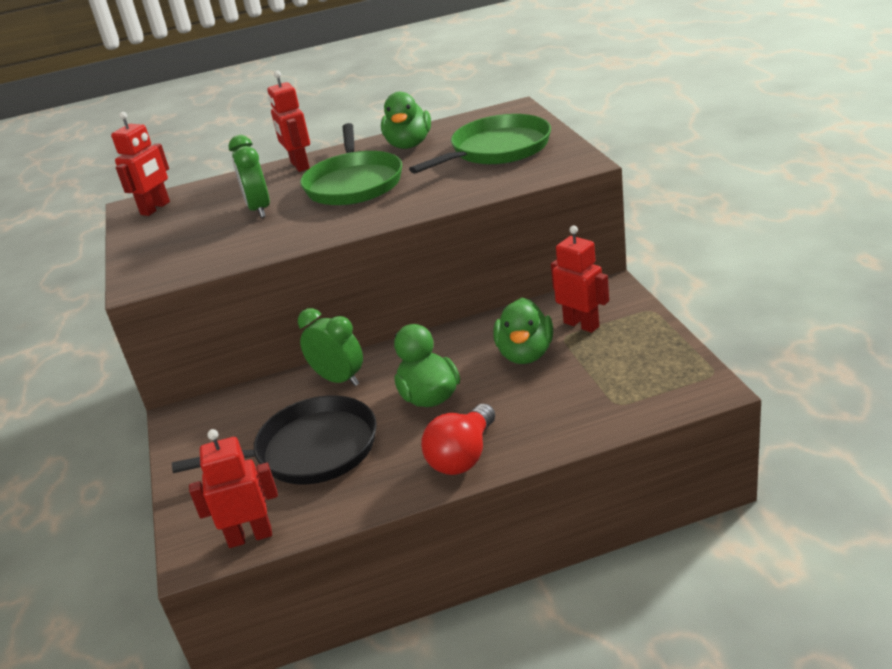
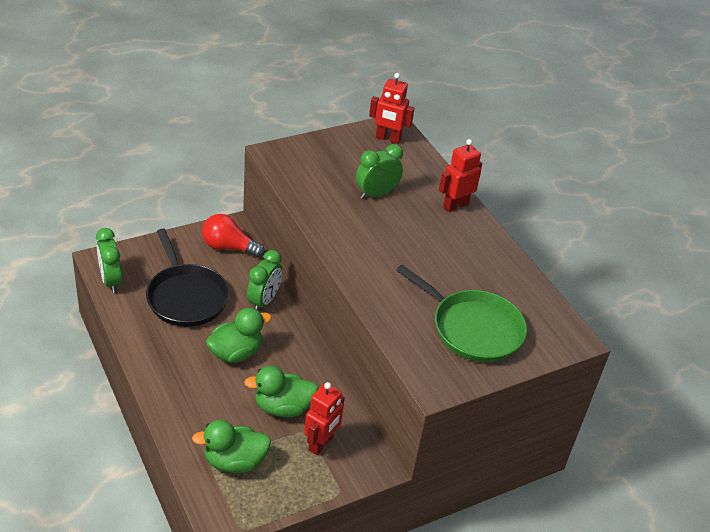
camera: 70 degrees right, 10 degrees up
(250, 536) = (110, 281): red robot -> green clock
(354, 183) = (415, 242): green pan -> none
(409, 145) = (491, 269): green duck -> green duck (234, 461)
(463, 456) = (166, 375): red light bulb -> red light bulb (228, 247)

